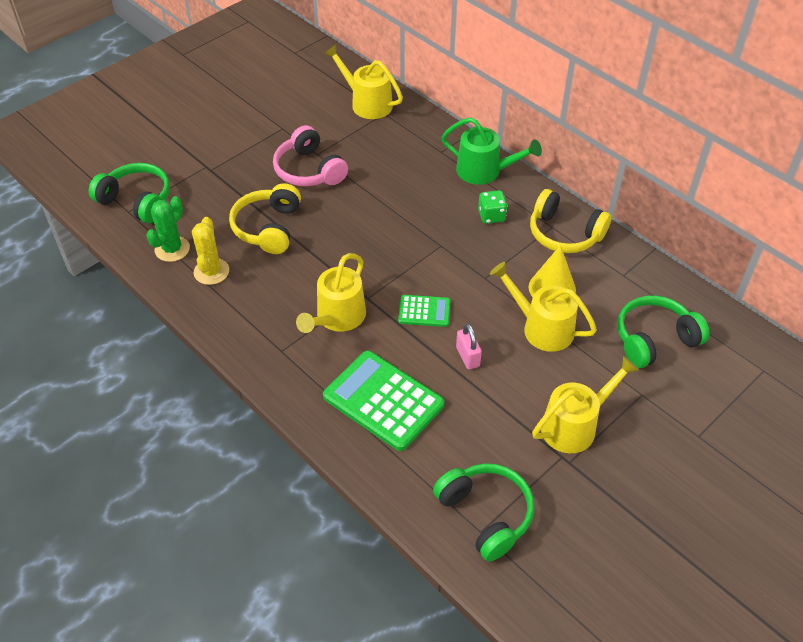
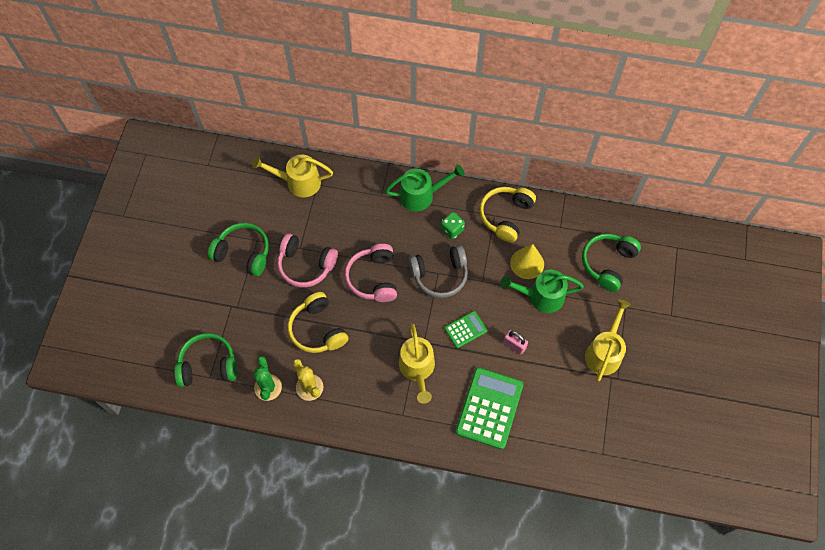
camera: 35 degrees left, 15 degrees up
(367, 215) = (373, 278): none -> pink headphones
(383, 400) = (489, 408): green calculator -> green calculator turned 105 degrees clockwise
(440, 248) = (440, 275): none -> grey headphones
(486, 514) = (598, 441): green headphones -> green headphones (243, 253)
(541, 327) = (540, 296): yellow watering can -> green watering can
(564, 234) = (505, 216): yellow headphones -> yellow headphones turned 120 degrees clockwise

